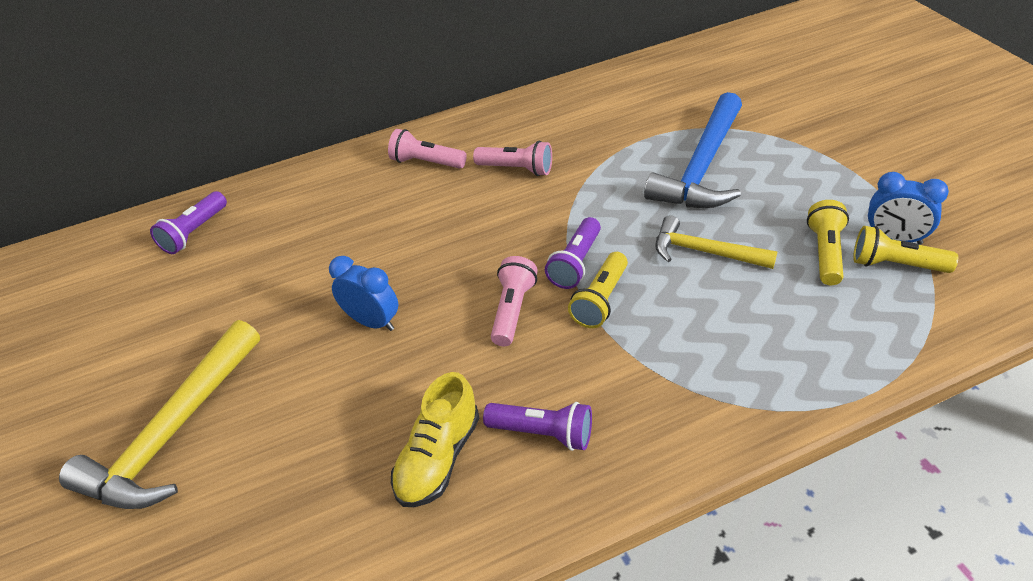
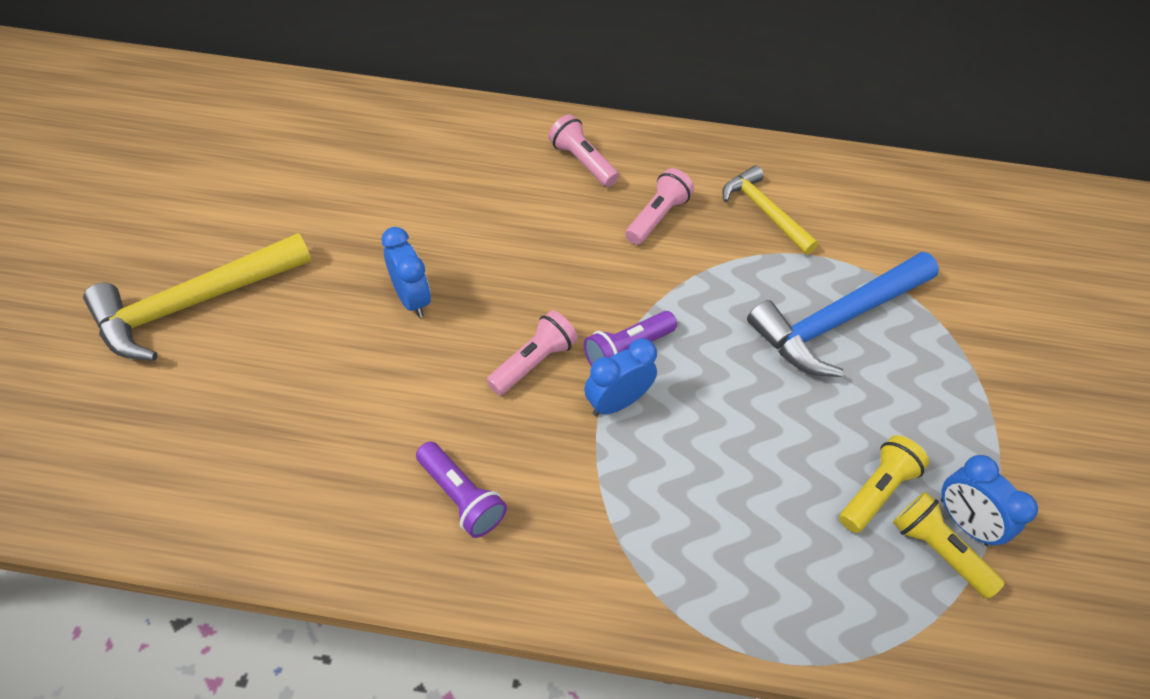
camera: 25 degrees right, 10 degrees up
(194, 232) = (341, 122): purple flashlight -> none
(438, 458) = (363, 461): yellow shoe -> none
(517, 169) = (657, 217): pink flashlight -> pink flashlight turned 105 degrees counterclockwise
(600, 300) = (617, 402): yellow flashlight -> blue clock
(705, 252) = (757, 414): yellow hammer -> yellow hammer (764, 212)

